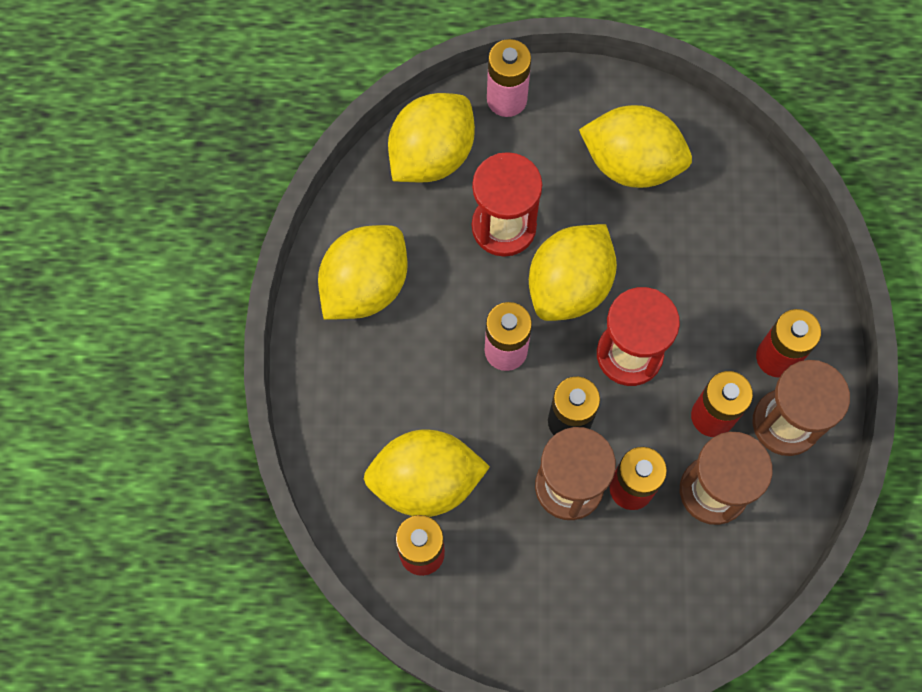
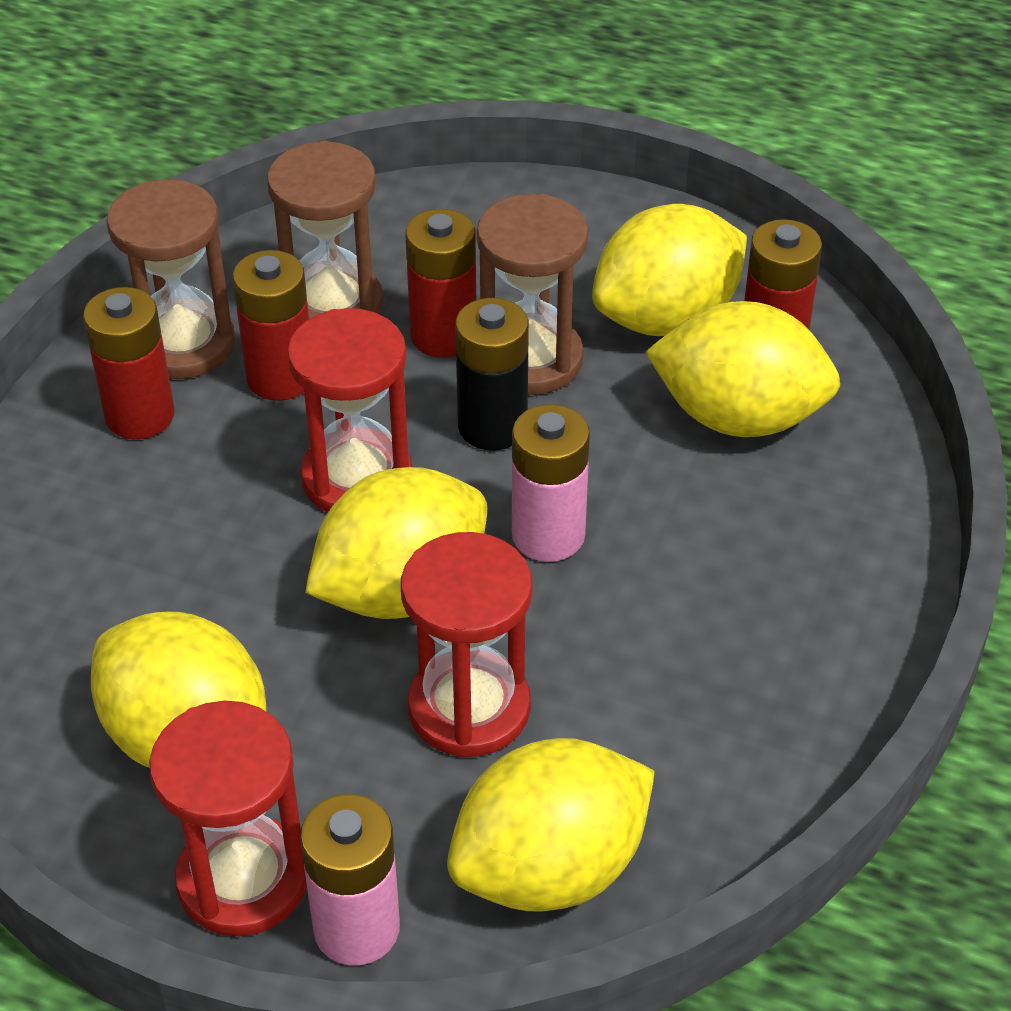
camera: 160 degrees left, 25 degrees down
(365, 286) = (752, 689): yellow lemon -> yellow lemon (666, 318)
(568, 104) = (243, 880): none -> red hourglass

